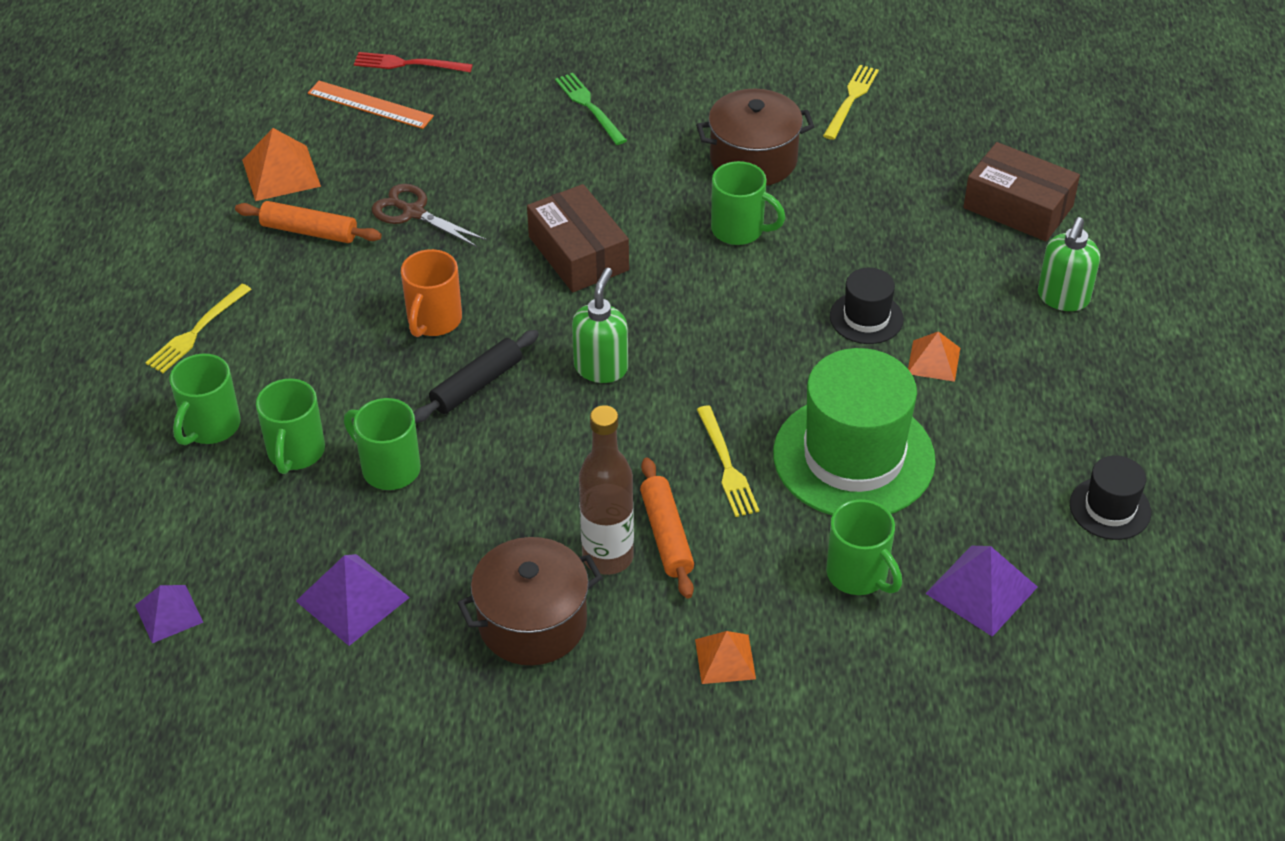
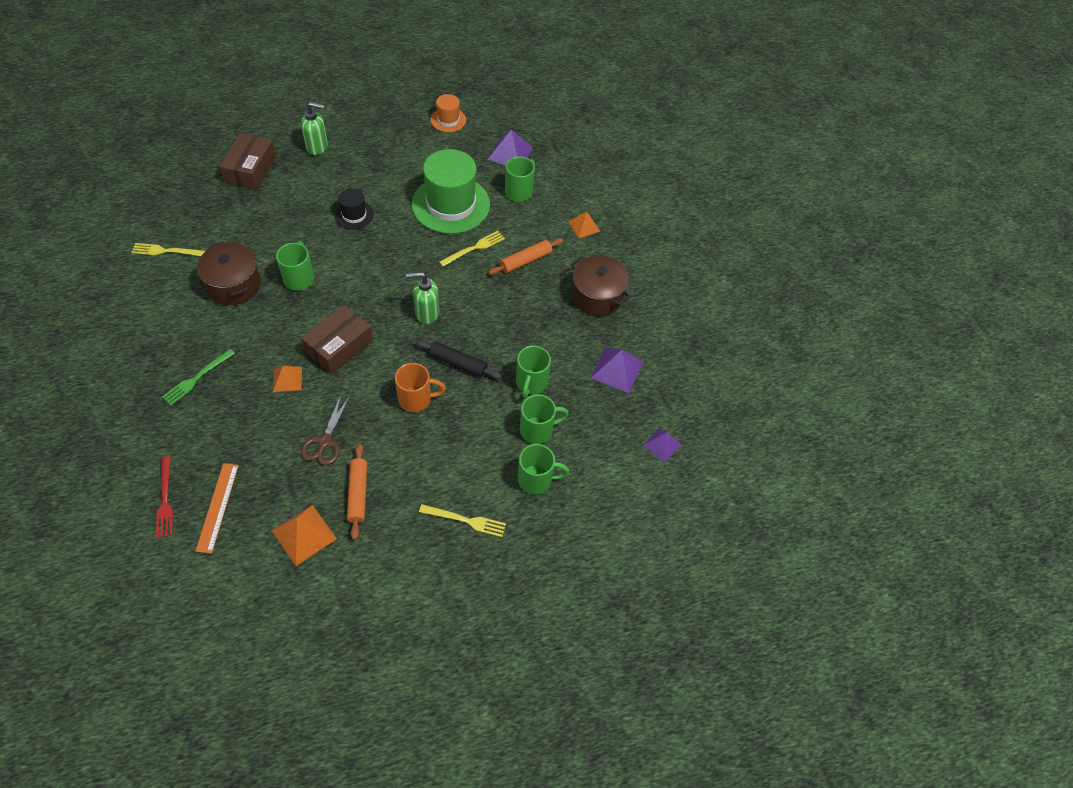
camera: 115 degrees left, 10 degrees up
(608, 557) = (548, 279): brown bottle -> none
(933, 360) = (377, 186): orange pyramid -> orange pyramid (287, 379)
(1110, 508) = (448, 120): black hat -> orange hat

